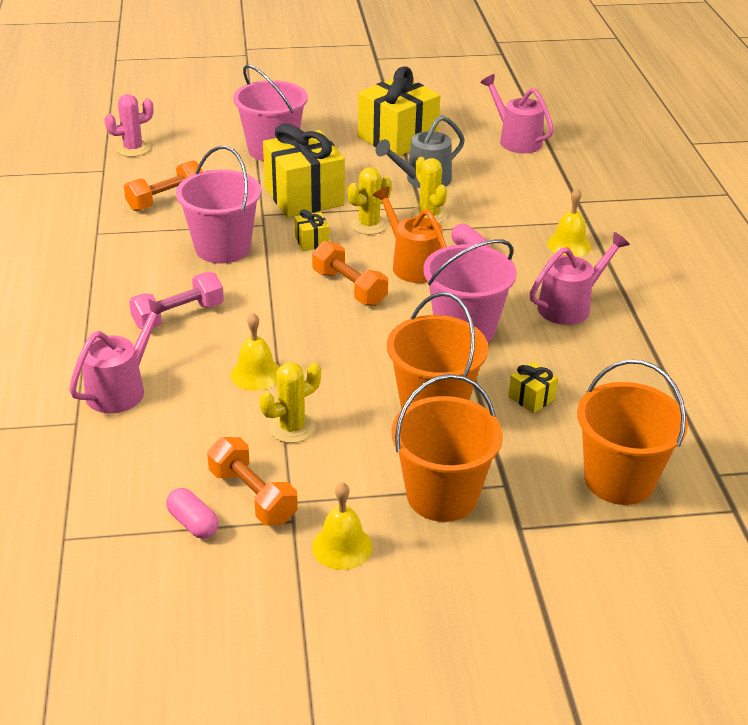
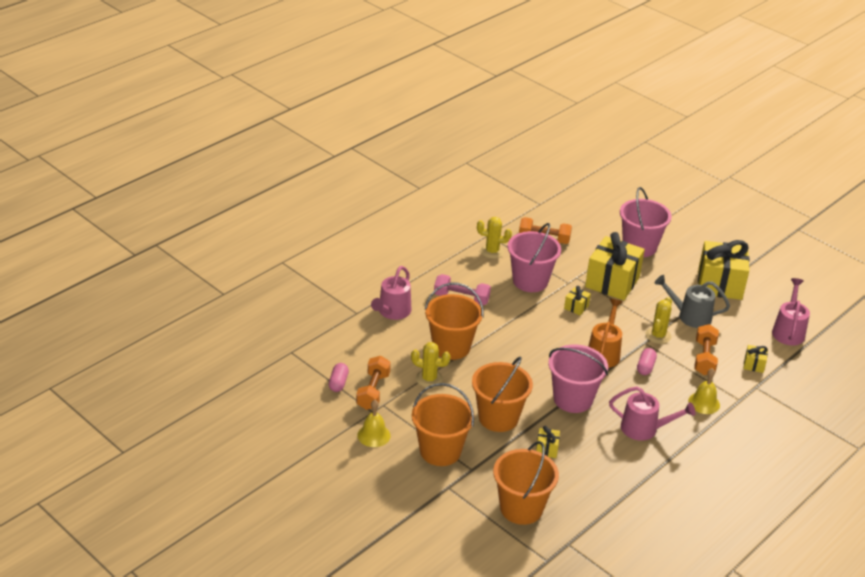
camera: 50 degrees right, 0 degrees up
(121, 388) = (392, 312): pink watering can -> pink watering can turned 120 degrees clockwise
(133, 149) = (571, 201): pink cactus -> none
(256, 374) = (451, 347): yellow bell -> orange bucket
(349, 288) = (554, 341): orange dumbbell -> orange dumbbell (704, 358)
(369, 225) = (618, 319): yellow cactus -> yellow cactus (492, 251)
(543, 185) = (754, 365): none -> yellow gift

